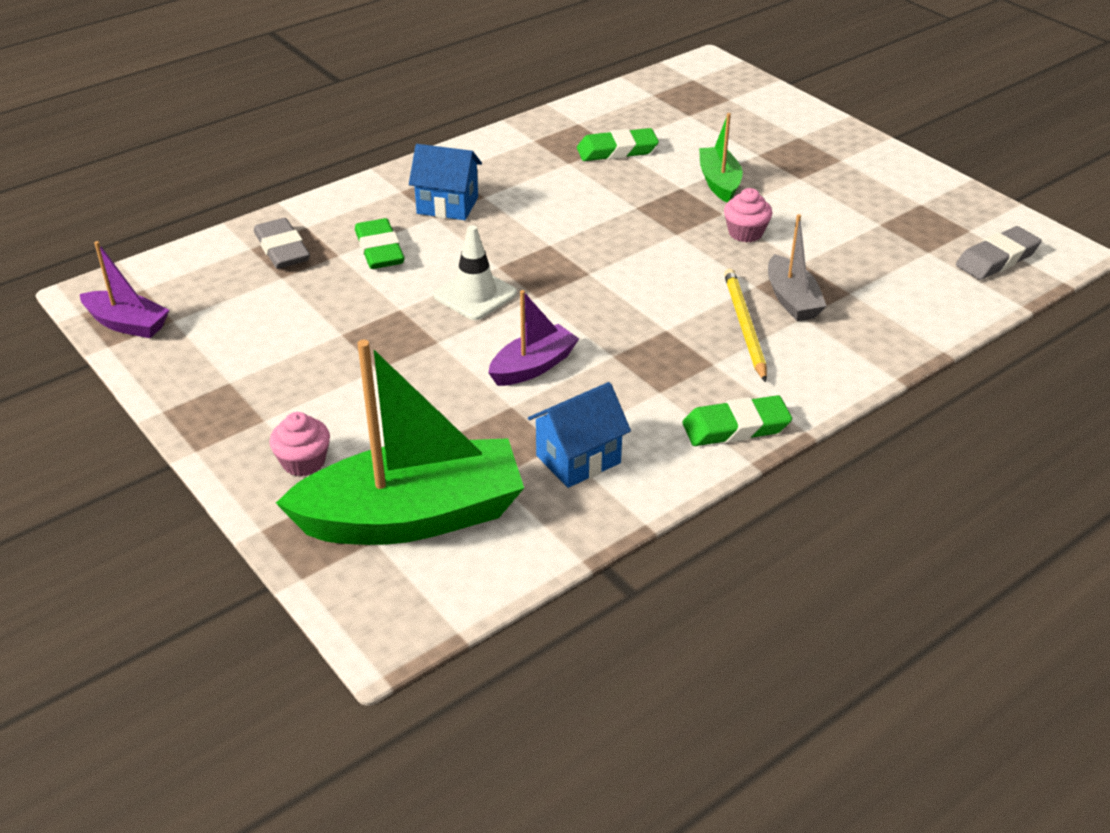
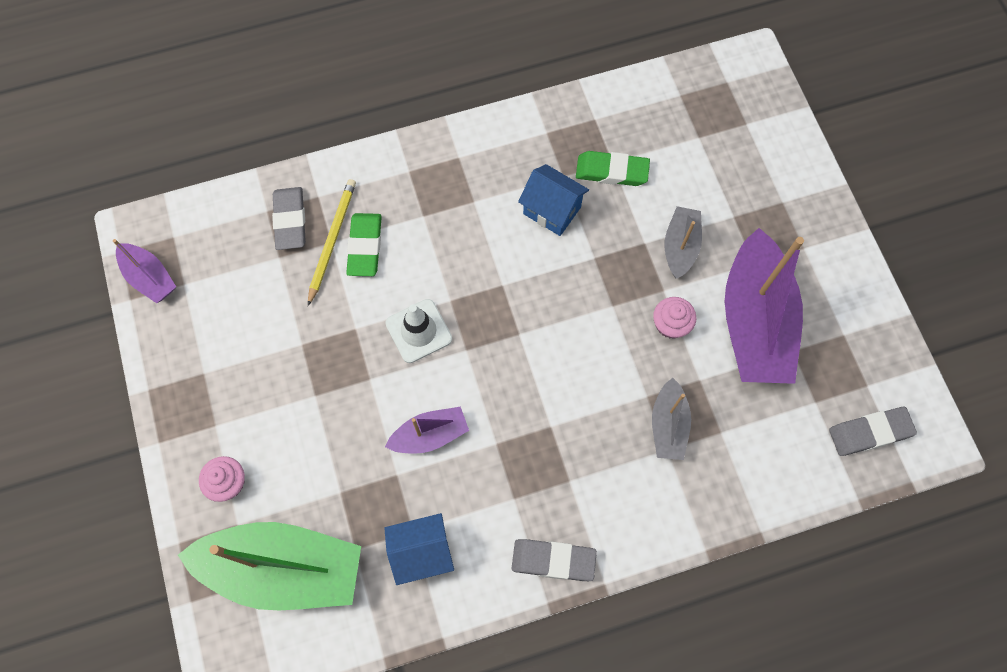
camera: 20 degrees right, 30 degrees up
(447, 205) = (439, 204): blue house -> blue house (552, 210)
(719, 182) = (680, 247): green boat -> grey boat
(736, 427) = (553, 560): green eraser -> grey eraser
(744, 326) = (614, 444): yellow pencil -> yellow pencil (332, 240)
(828, 213) = (754, 321): none -> purple boat

